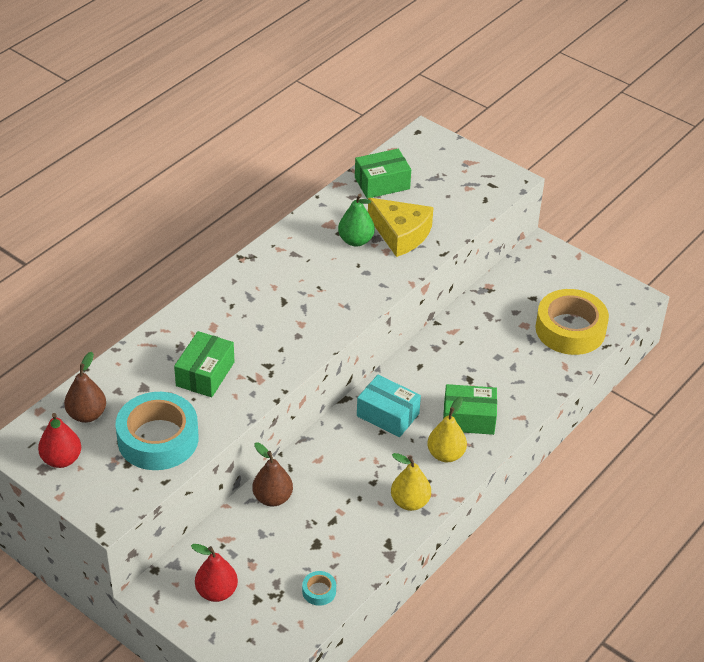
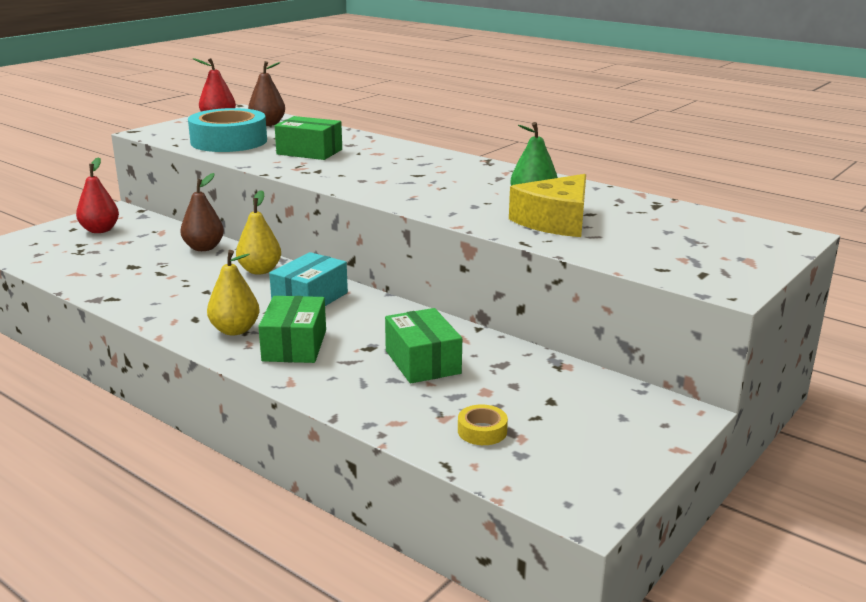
camera: 90 degrees right, 20 degrees down
(319, 591) = (70, 268): turquoise tape -> none
(382, 183) = (657, 213): green box -> green box (422, 362)
(410, 502) = (167, 309): yellow pear -> yellow pear (260, 270)
(570, 329) = (482, 431): yellow tape -> yellow tape, size x0.41

